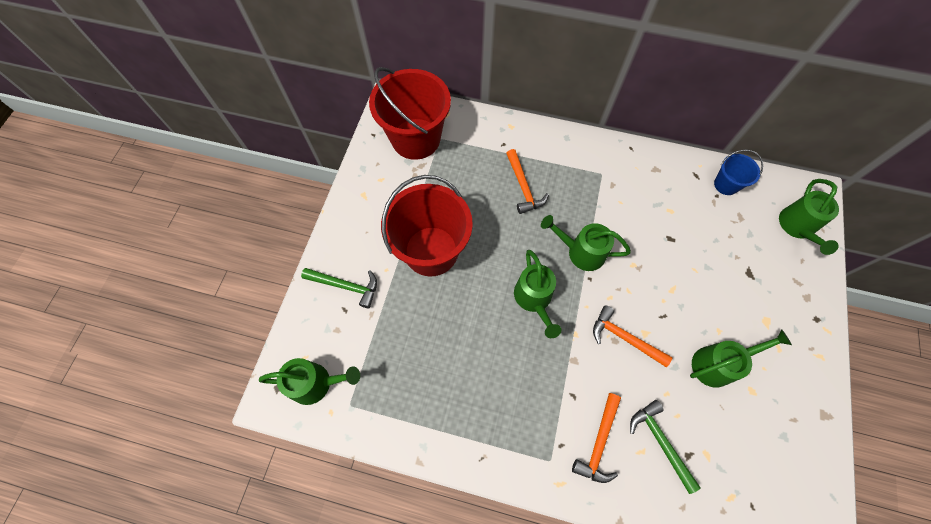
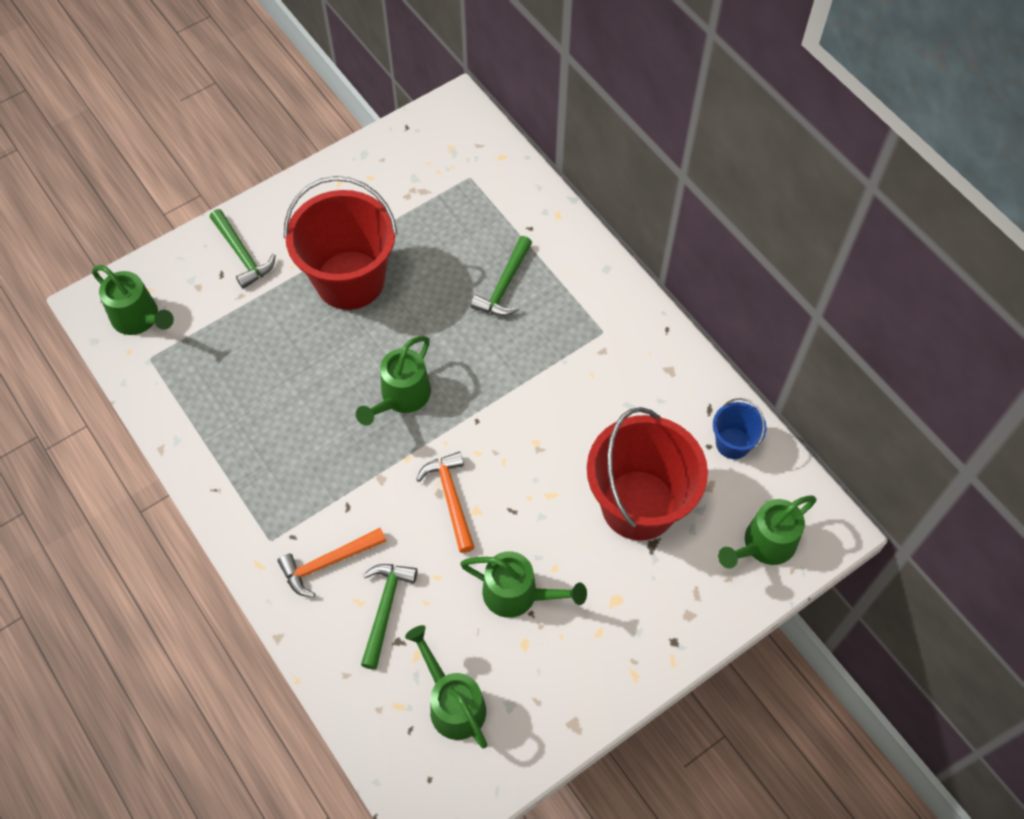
camera: 40 degrees right, 5 degrees down
(416, 139) = (445, 160): red bucket -> red bucket (638, 505)
(523, 187) = (504, 285): orange hammer -> green hammer
(580, 252) = (495, 389): green watering can -> green watering can (452, 702)

